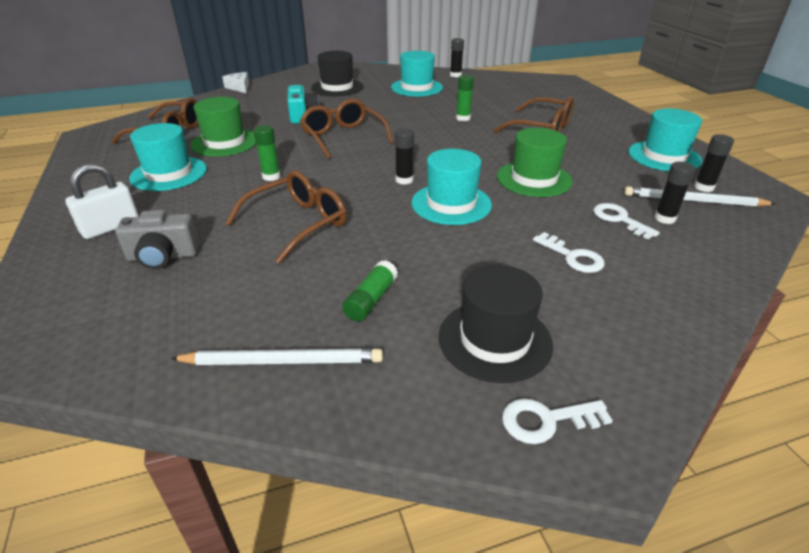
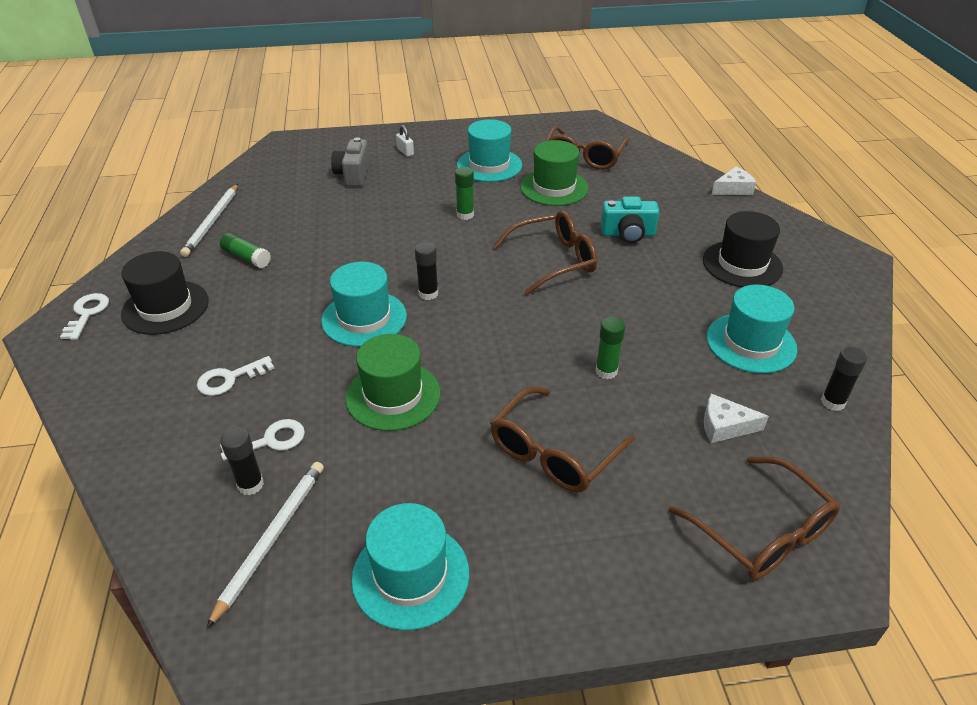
camera: 100 degrees right, 5 degrees up
(110, 227) = (405, 152): white padlock -> white padlock, size x0.55
(298, 223) = (371, 228): brown glasses -> brown glasses (762, 532)
(489, 94) = (724, 426): none -> white cheese
(703, 187) = (298, 573): black glue stick -> none

